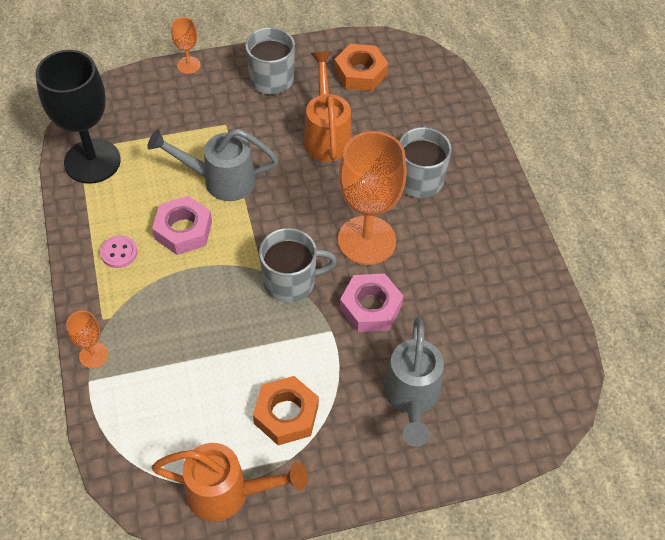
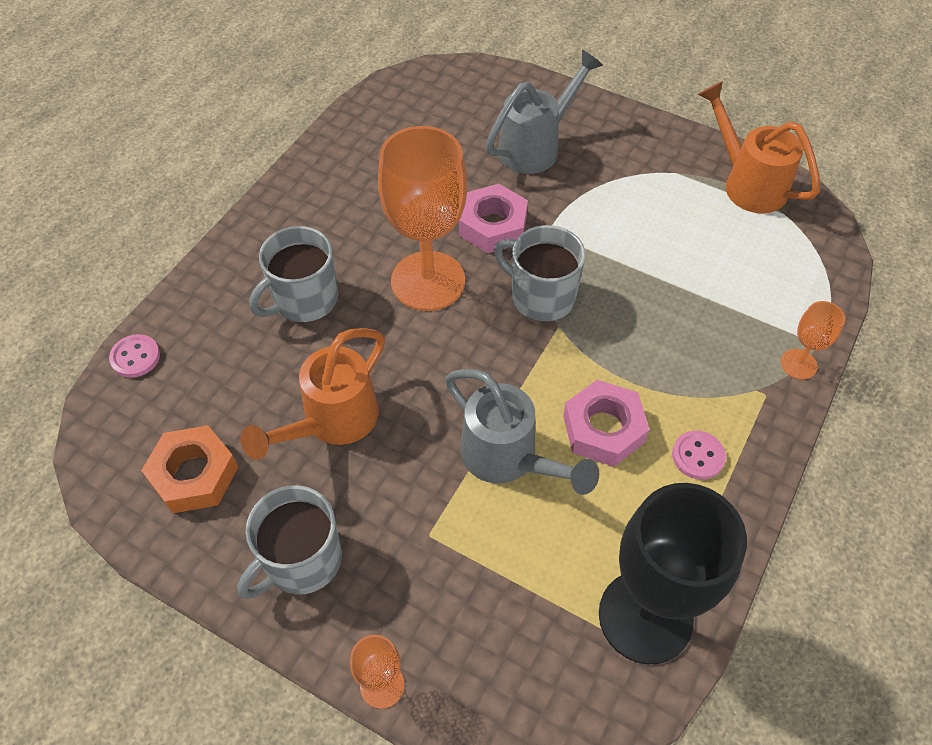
camera: 135 degrees left, 0 degrees up
(286, 414) = (651, 201): orange nut -> none
(459, 93) = (135, 357): none -> pink button

